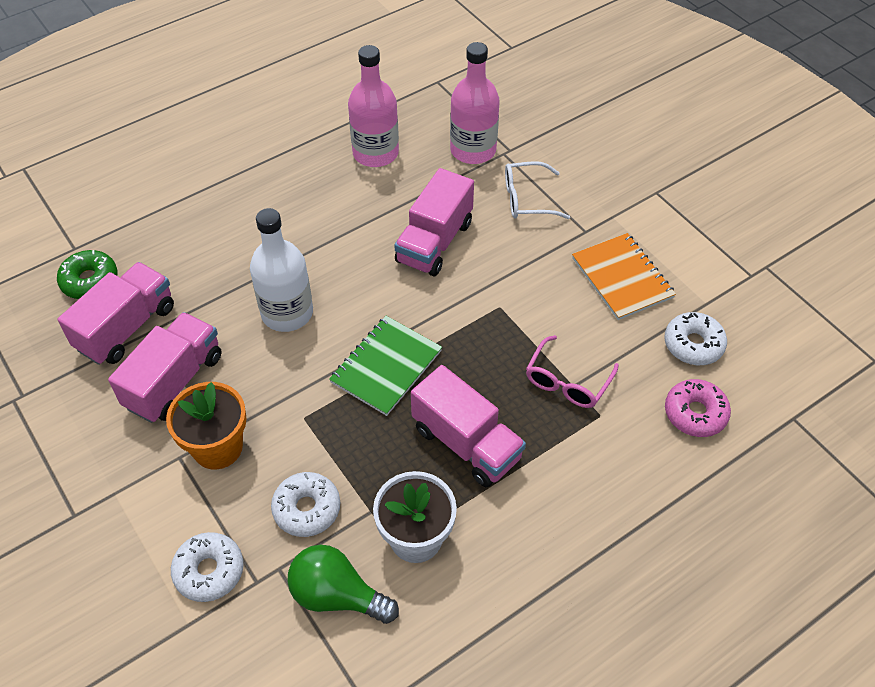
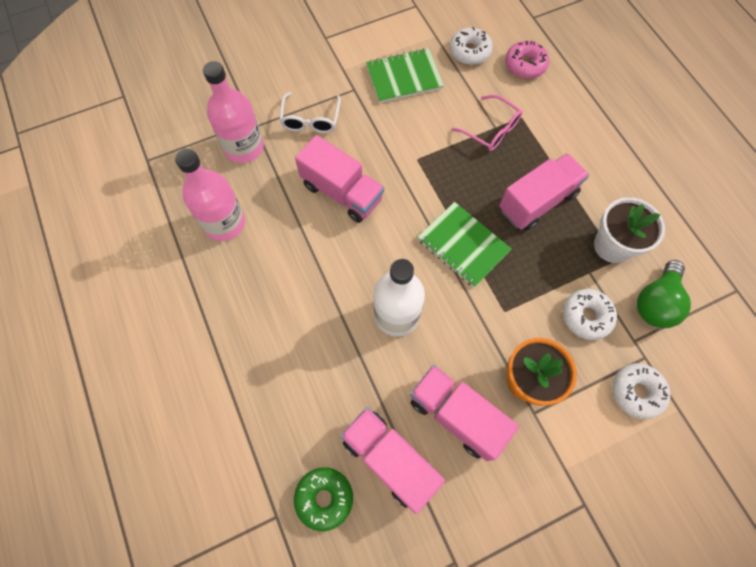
camera: 80 degrees left, 15 degrees up
(622, 278) = (404, 77): orange notebook -> green notebook

